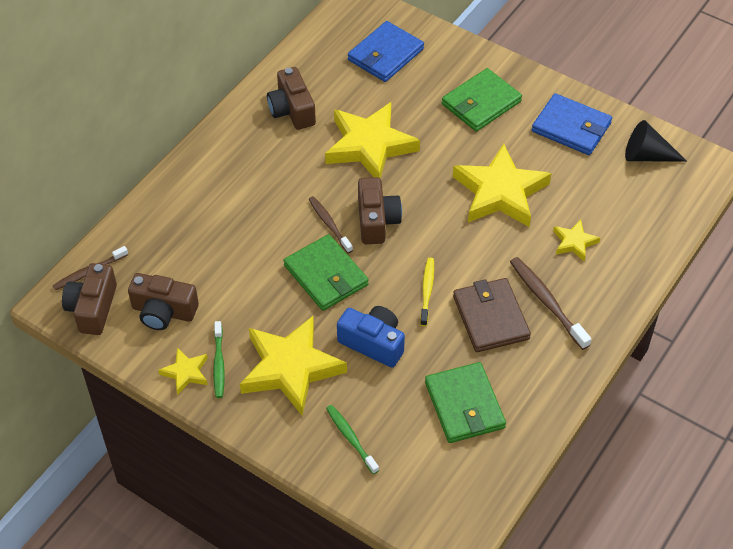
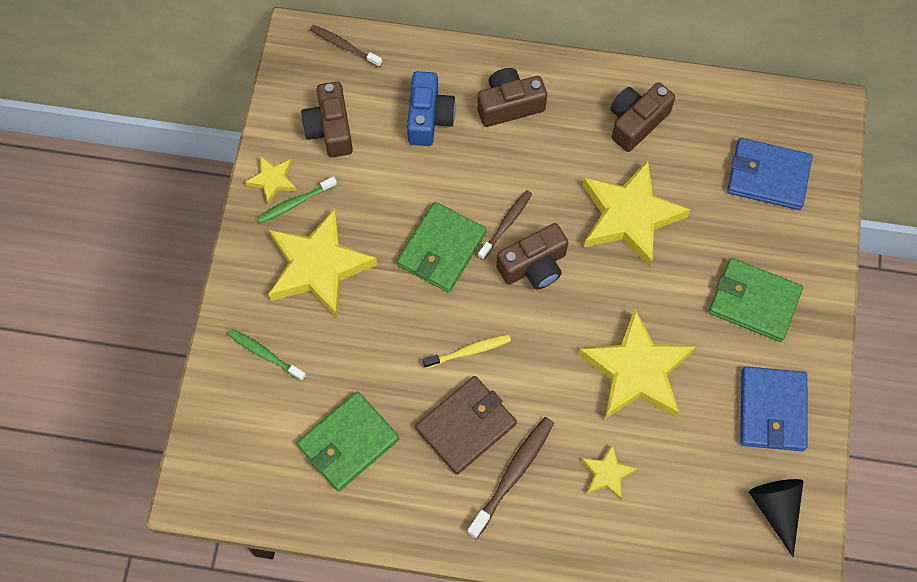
camera: 65 degrees right, 15 degrees up
(93, 308) = (306, 70): brown camera -> brown camera (509, 105)
(351, 438) = (265, 354): green toothbrush -> green toothbrush turned 90 degrees counterclockwise
(373, 343) = (381, 327): blue camera -> blue camera (429, 118)

